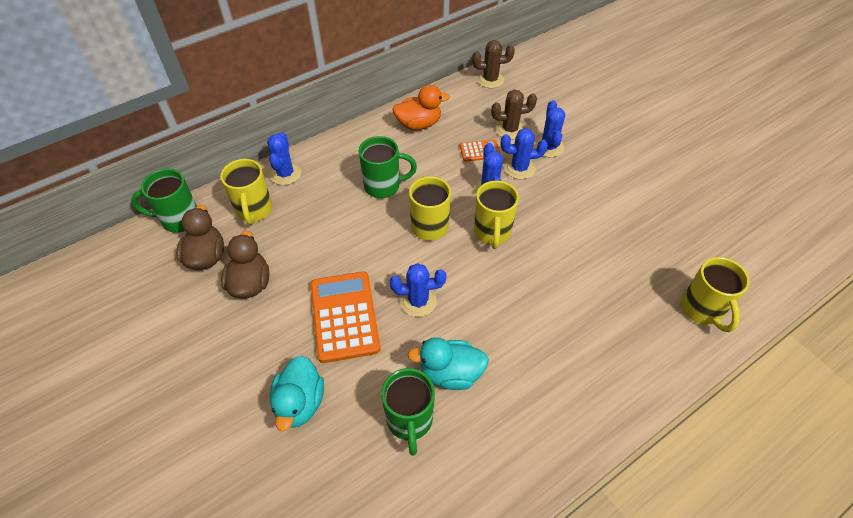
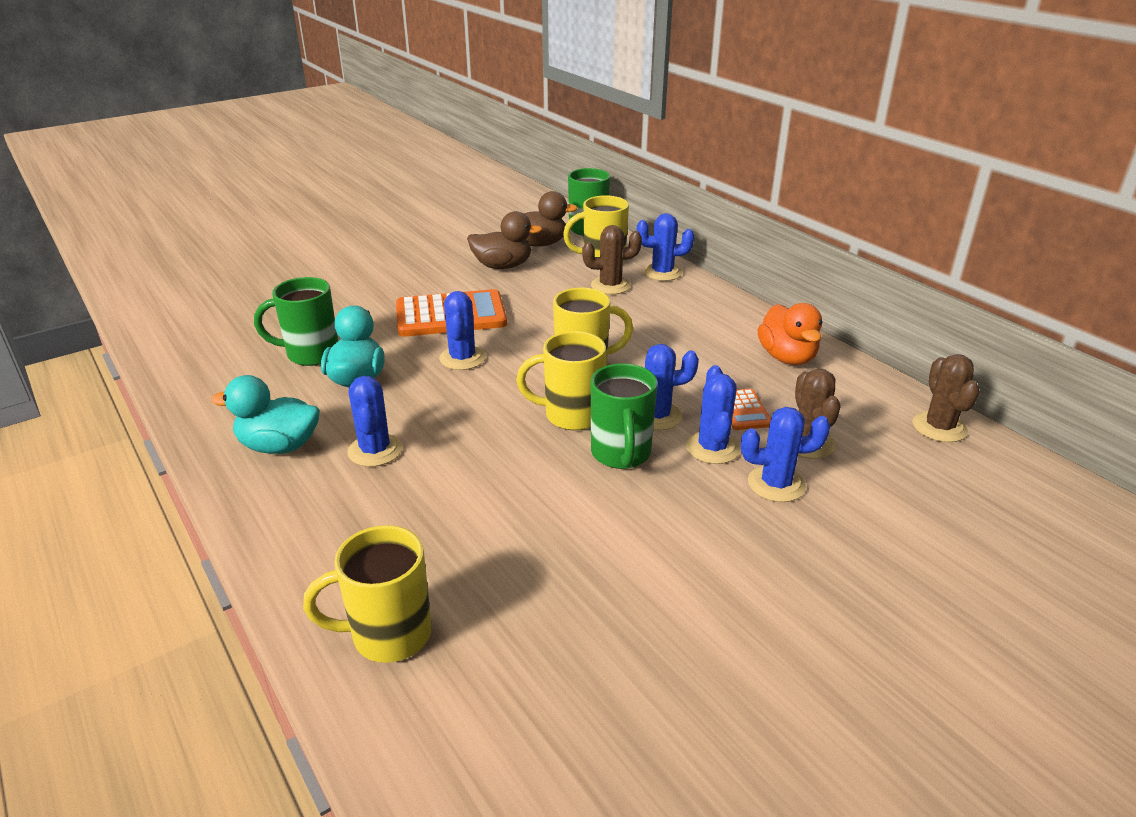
camera: 90 degrees right, 20 degrees down
(300, 403) = (356, 298): turquoise duck -> turquoise duck (279, 446)
(303, 207) = (610, 286): none -> brown cactus
(384, 186) = (652, 333): green mug -> green mug (621, 455)
(544, 343) = (375, 450): none -> blue cactus

